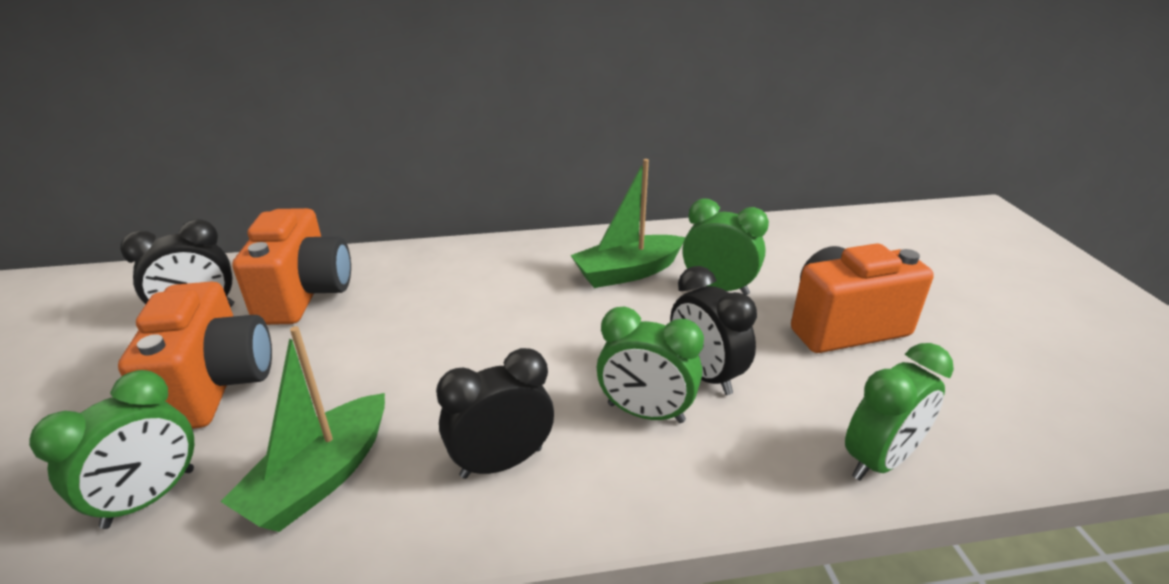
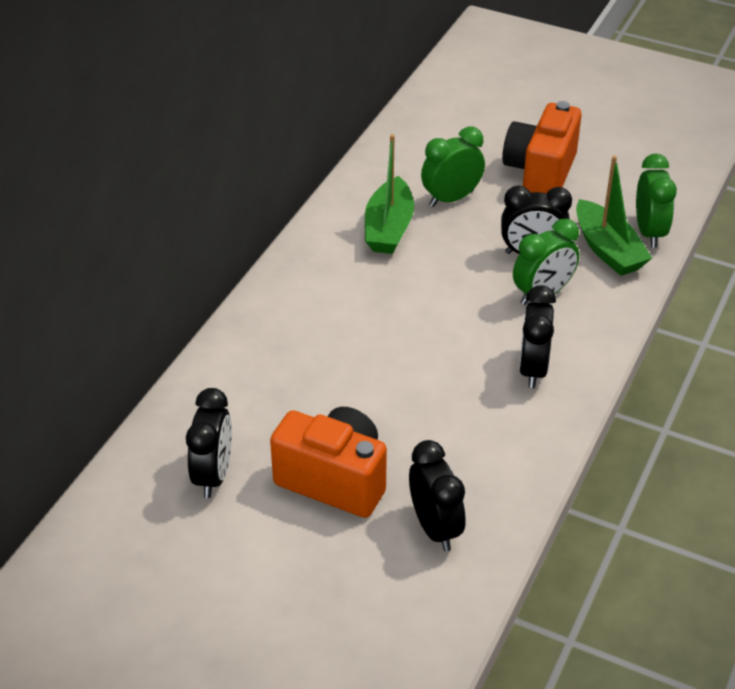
camera: 55 degrees left, 10 degrees up
(150, 498) = (435, 528): green clock -> black clock
(305, 295) = (245, 407): orange camera -> none
(320, 477) = (481, 448): green boat -> green boat (608, 250)

